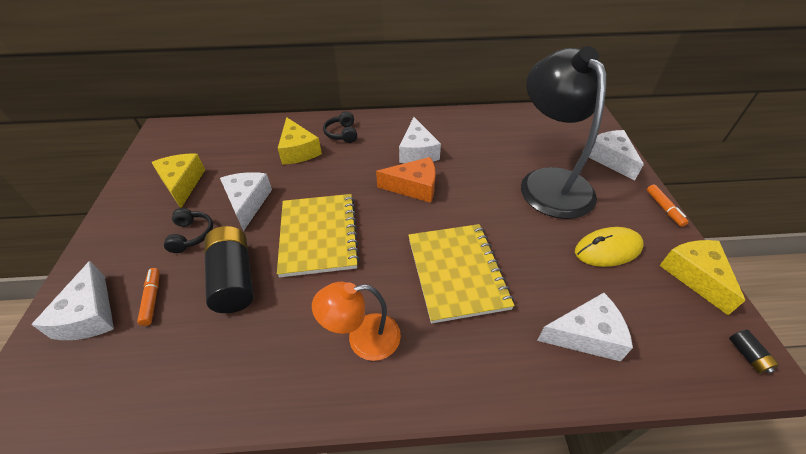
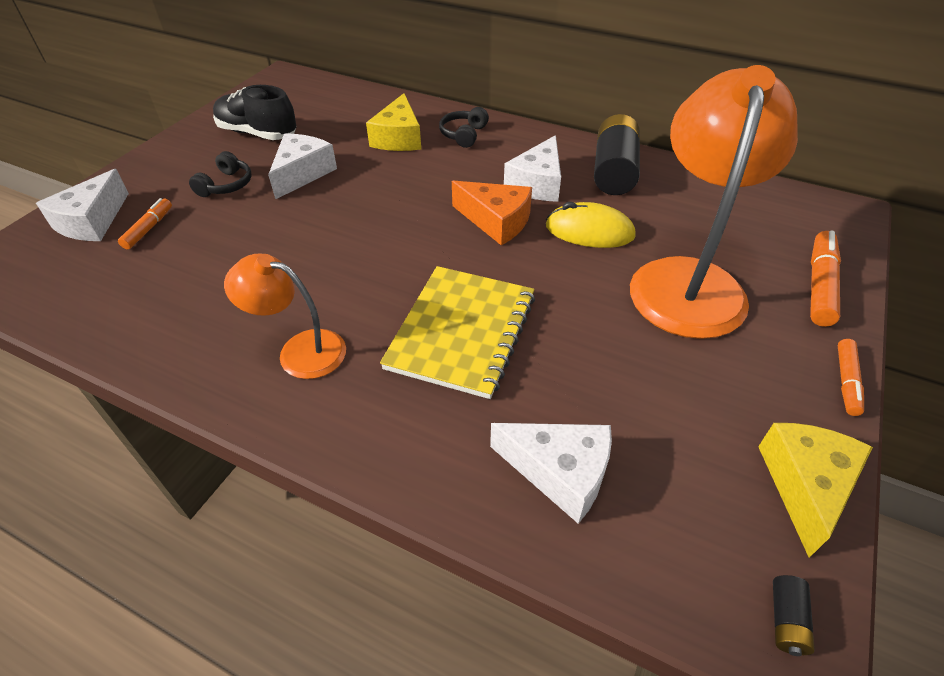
camera: 30 degrees right, 0 degrees up
(182, 183) = (258, 133): yellow cheese -> black shoe
(234, 279) = (229, 240): black battery -> black battery (613, 171)
(318, 235) = (344, 232): yellow notebook -> none
(549, 182) = (688, 280): black lamp -> orange lamp
(607, 250) = (694, 393): yellow mouse -> yellow mouse (589, 231)
(610, 159) = (819, 285): white cheese -> orange marker

